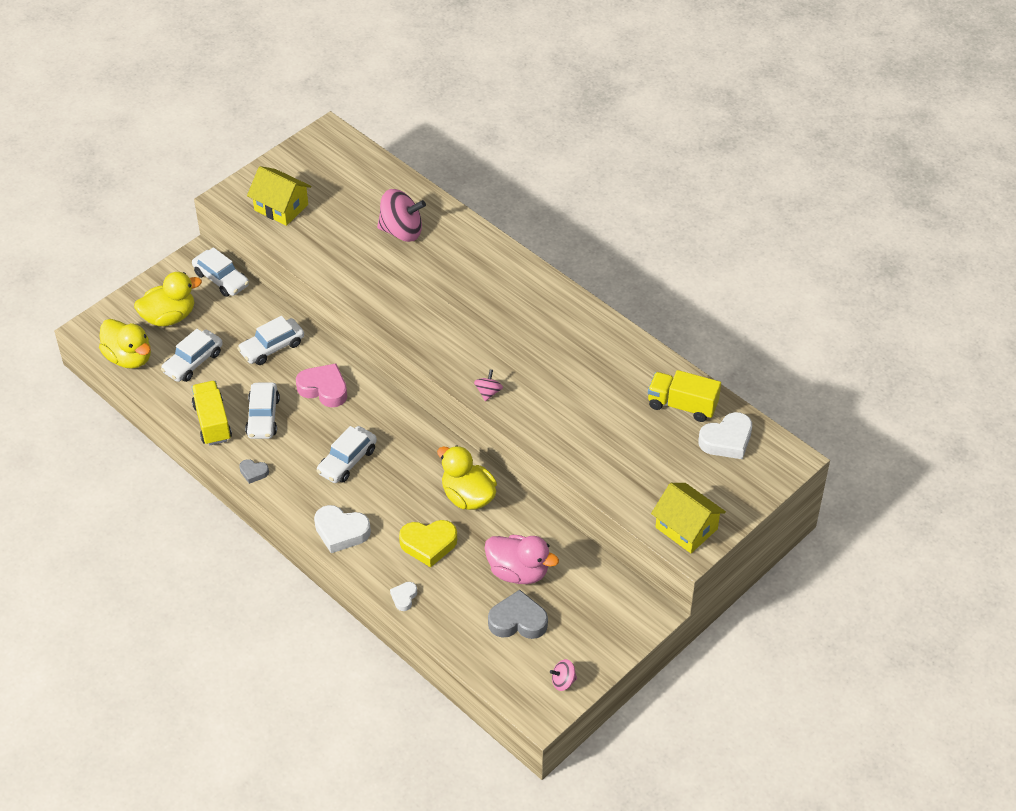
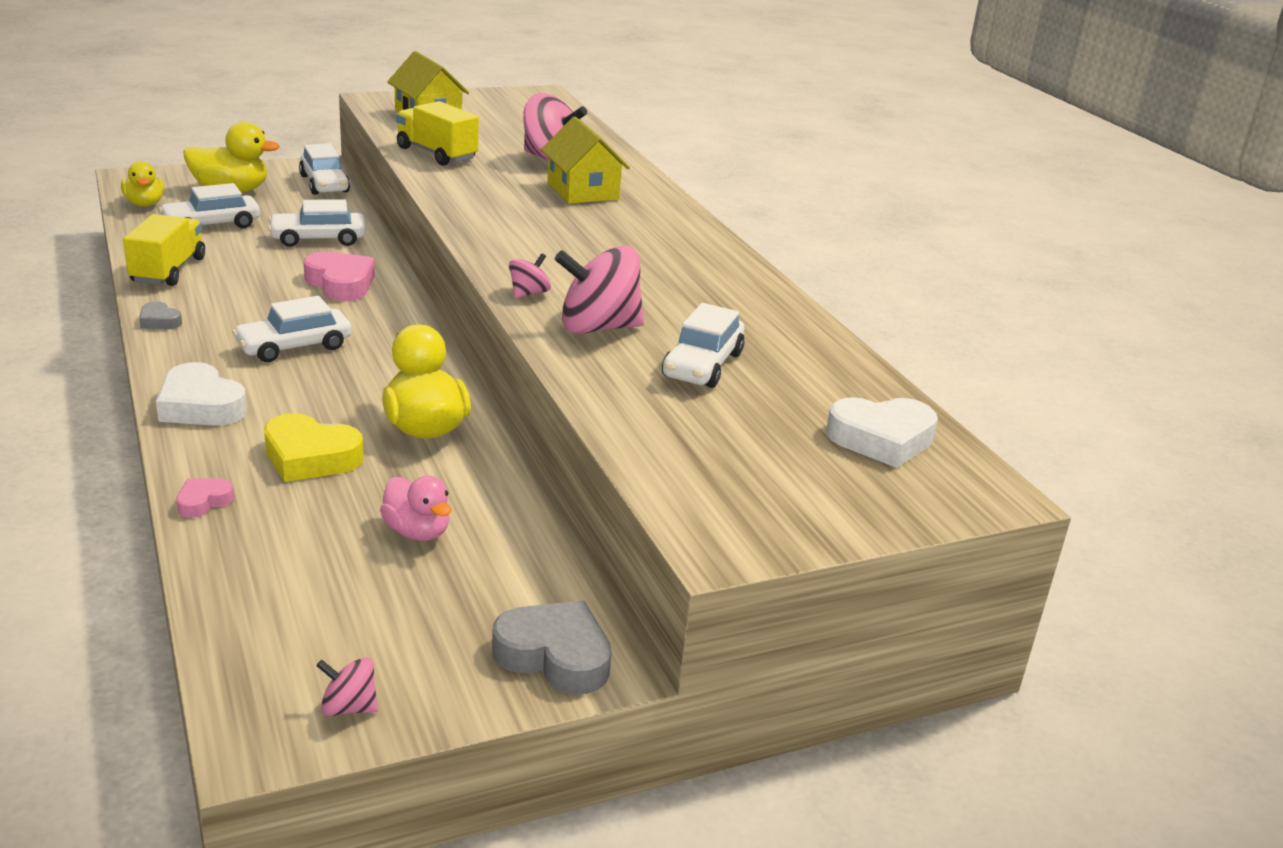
camera: 20 degrees right, 20 degrees down
(129, 358) = (145, 204): yellow duck -> yellow duck, size x0.65
(263, 417) = (235, 283): white car -> white car (702, 365)
(404, 597) = (203, 501): white heart -> pink heart
(518, 572) = (417, 532): pink duck -> pink duck, size x0.65
(518, 621) = (354, 592): grey heart -> grey heart (555, 656)
(544, 408) = (598, 327): none -> pink spinning top
(682, 405) = (827, 383): yellow truck -> yellow truck (436, 154)
(686, 528) = (729, 517): yellow house -> yellow house (583, 191)

